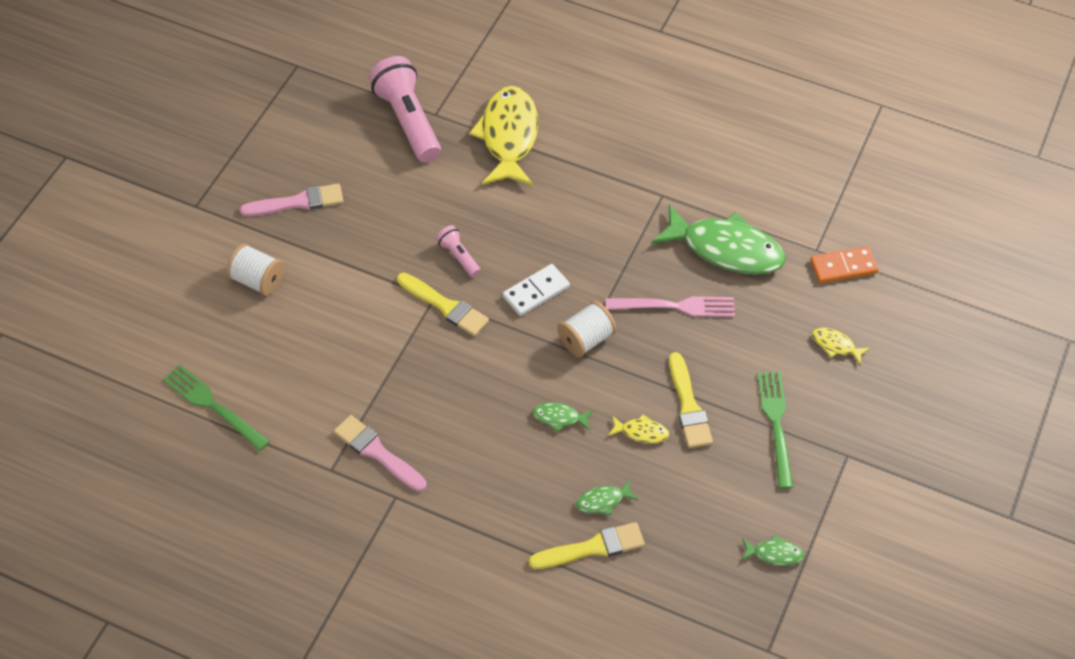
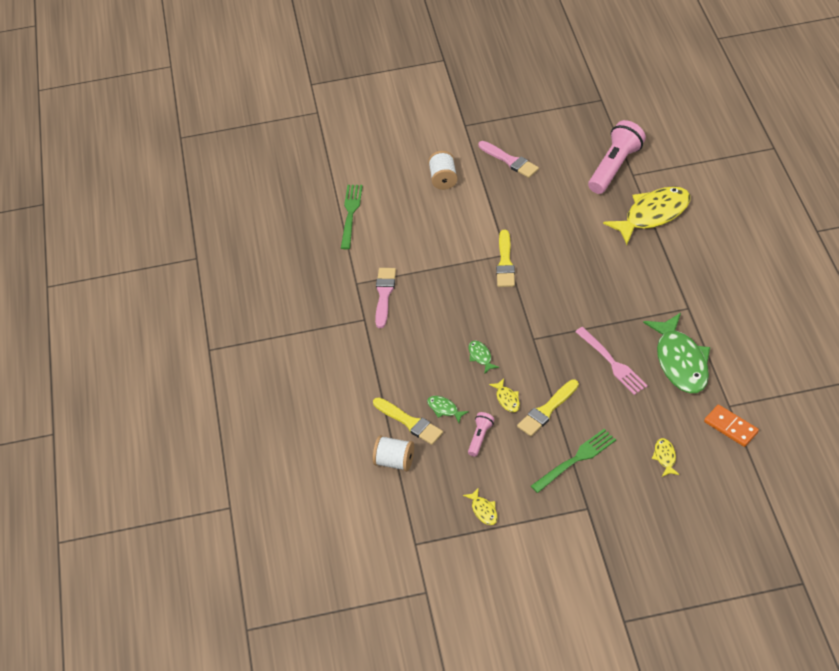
camera: 60 degrees right, 5 degrees down
(458, 257) = (544, 247): pink flashlight -> pink flashlight (480, 437)
(536, 292) = (555, 294): white domino -> none
(586, 339) = (545, 336): white spool -> white spool (394, 461)
(774, 554) = (483, 510): green fish -> yellow fish

